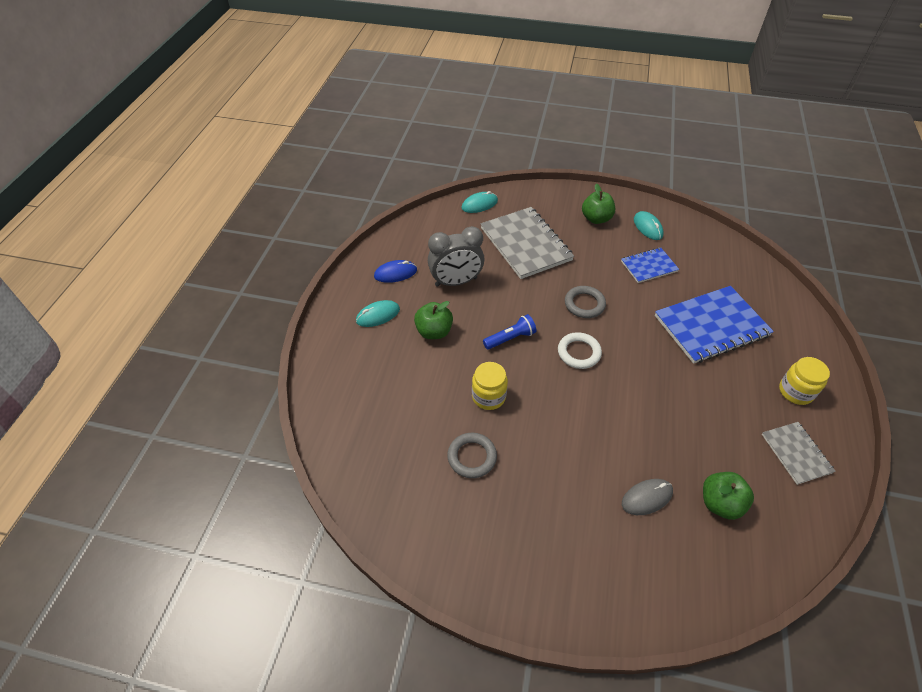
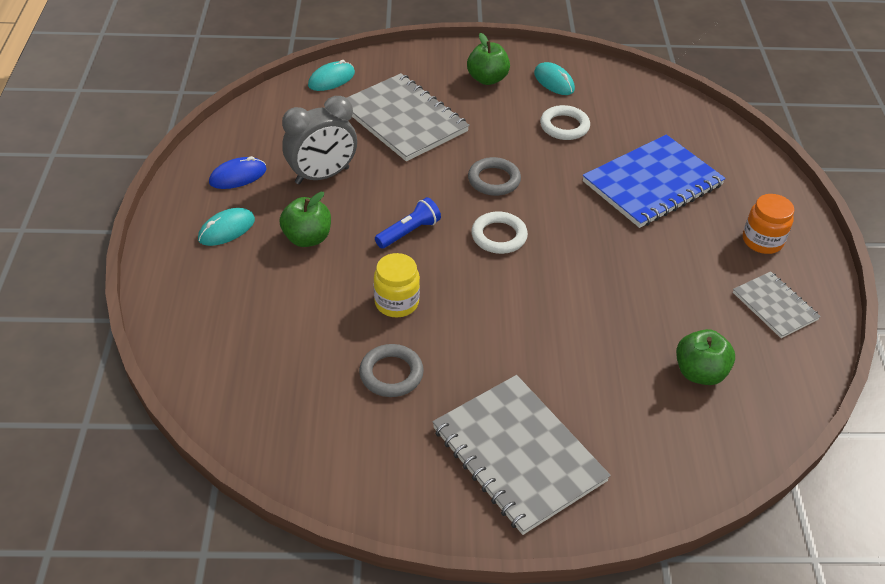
camera: 15 degrees left, 5 degrees down
(556, 548) = (518, 455): none -> grey notebook
(647, 498) = (614, 381): grey mouse -> none
(649, 266) = (564, 126): blue notebook -> white ring
(795, 391) = (762, 241): yellow jar -> orange jar

